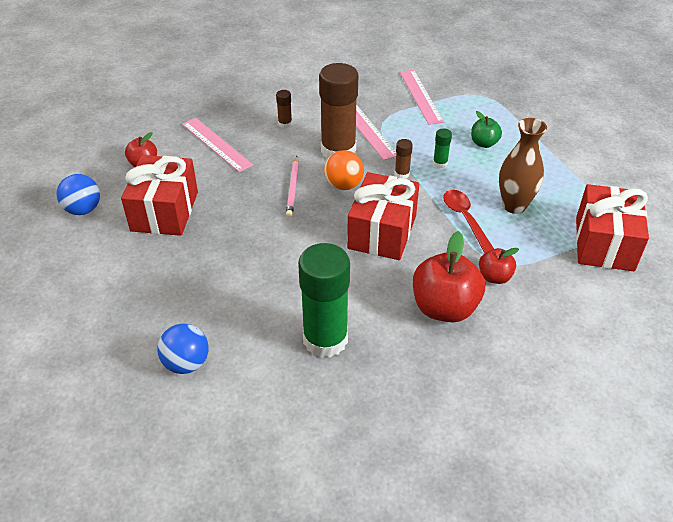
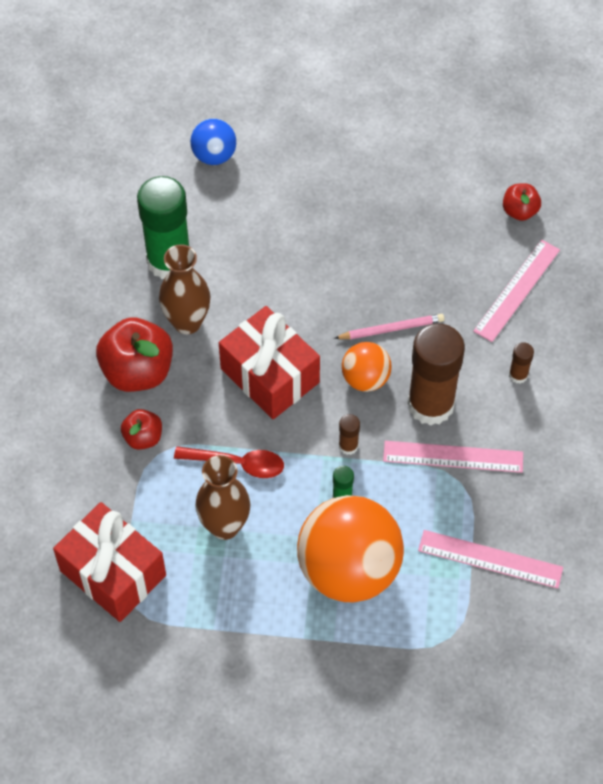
camera: 120 degrees right, 15 degrees up
(83, 209) = (470, 139): blue ball -> none
(165, 211) = (425, 204): red gift -> none
(216, 144) = (517, 290): pink ruler -> pink ruler turned 45 degrees counterclockwise
(293, 188) = (391, 329): pink pencil -> pink pencil turned 135 degrees clockwise
(375, 299) = (187, 322): none -> brown vase
(484, 143) = (349, 569): green apple -> orange ball

